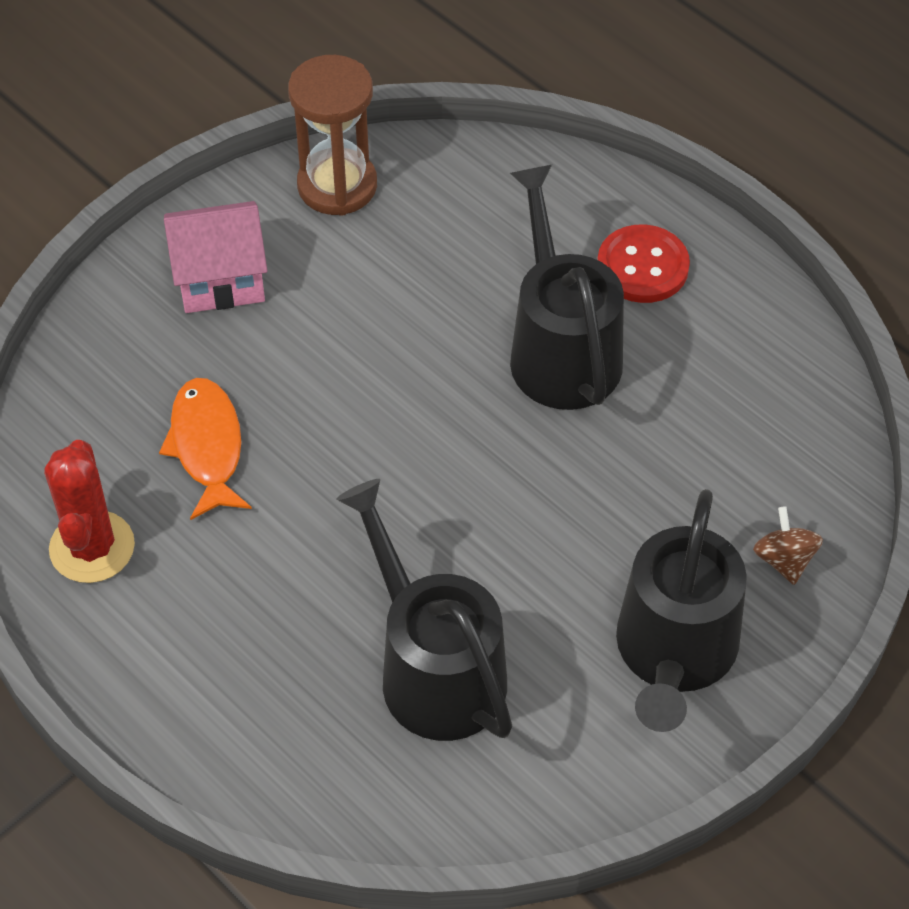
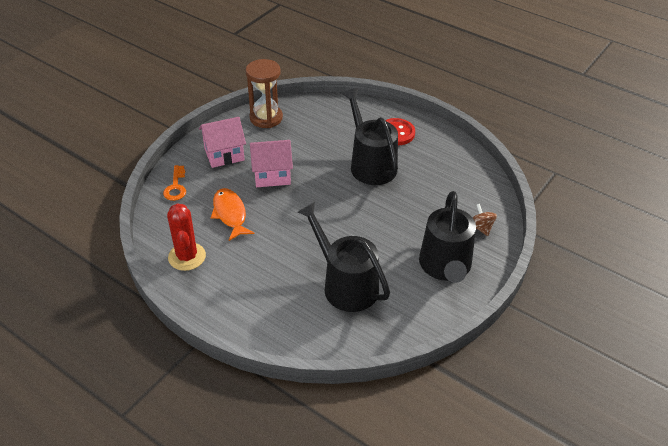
camera: 10 degrees left, 10 degrees down
(95, 356) = (176, 187): none -> orange key
(321, 352) = (272, 175): none -> pink house

